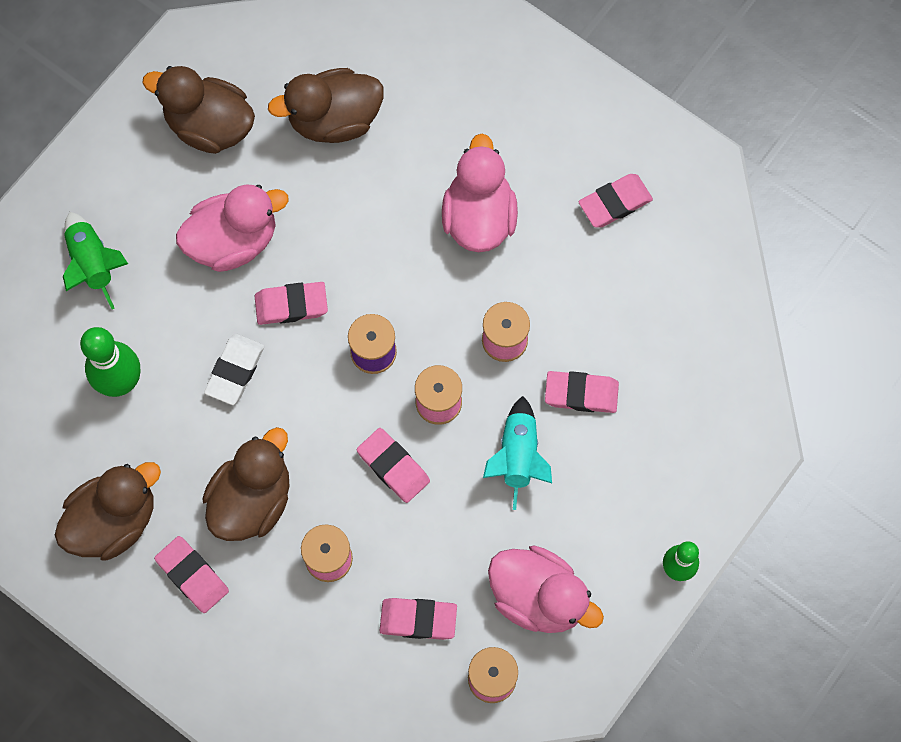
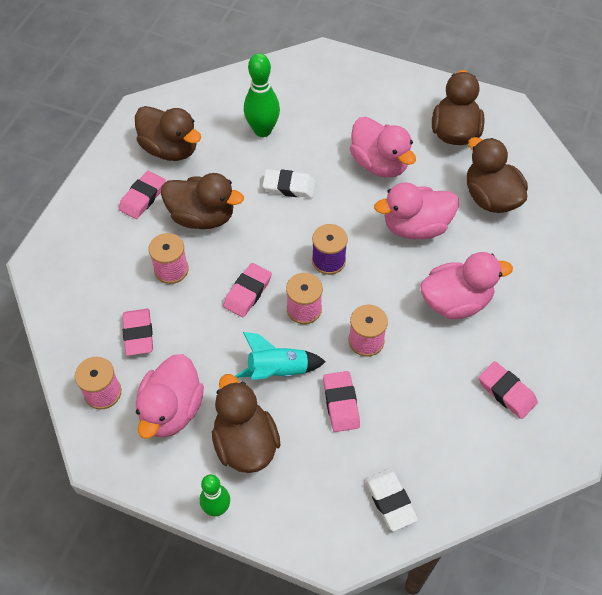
camera: 75 degrees right, 15 degrees down
(93, 264) = (336, 98): green rocket -> none
(291, 305) = (346, 206): pink eraser -> none
(352, 227) = (415, 227): none -> pink duck
(604, 518) = (245, 443): none -> brown duck
(714, 374) = (390, 501): none -> white eraser

